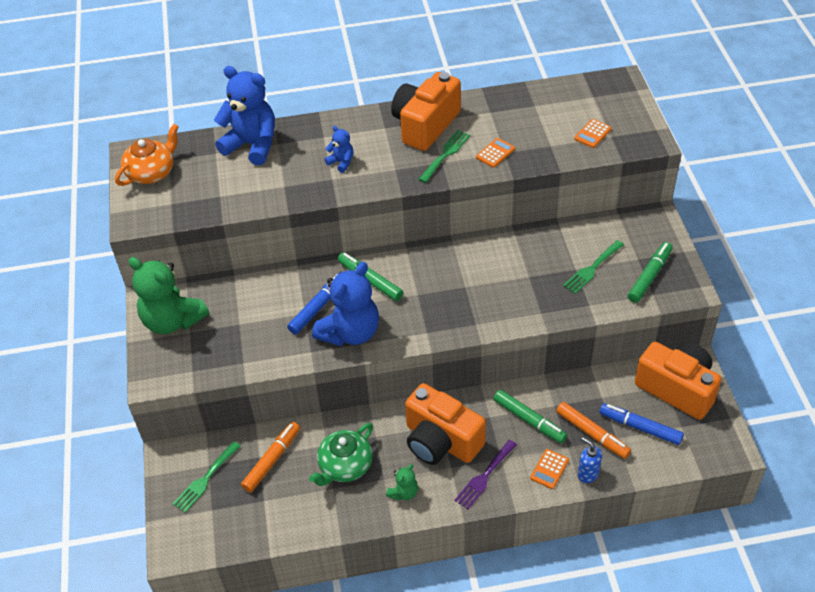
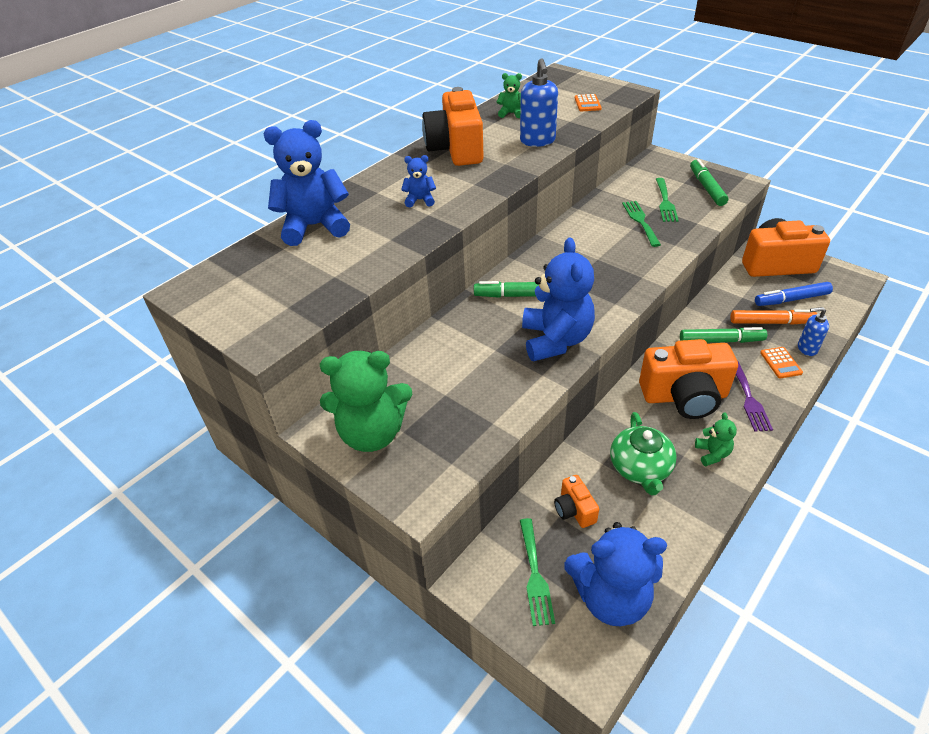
camera: 40 degrees left, 5 degrees down
(152, 172) = (230, 294): orange teapot -> none
(230, 524) = (611, 597): none -> blue teddy bear
(272, 460) = (574, 510): orange marker -> orange camera
(318, 307) = (501, 339): blue marker -> none
(446, 154) = (500, 158): green fork -> green fork (640, 221)
(495, 153) = (537, 141): orange calculator -> blue soap dispenser
(515, 109) = (511, 113): none -> green teddy bear

